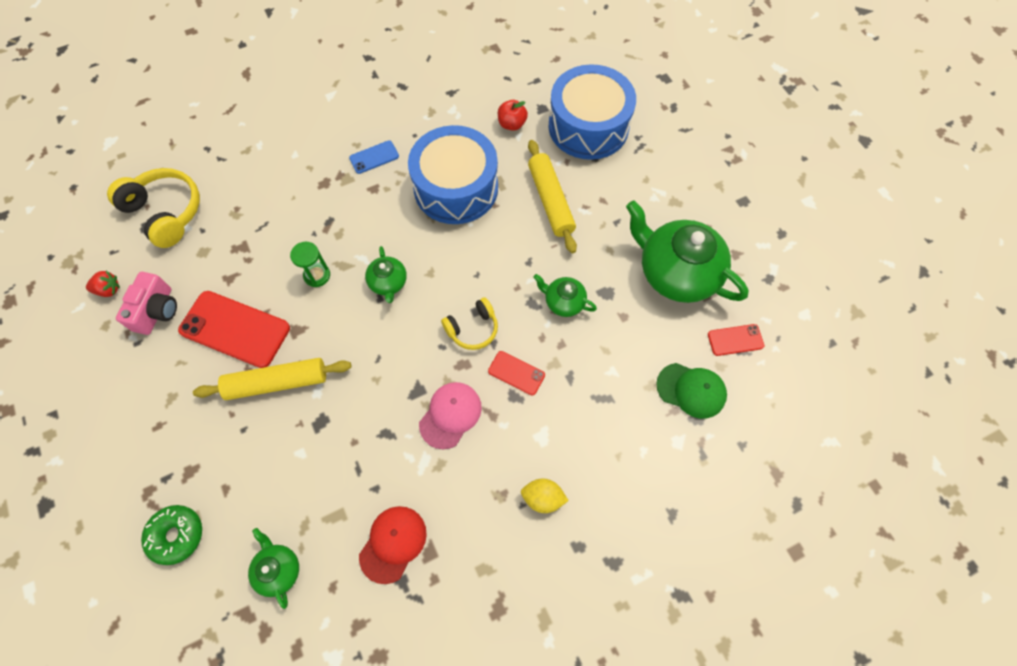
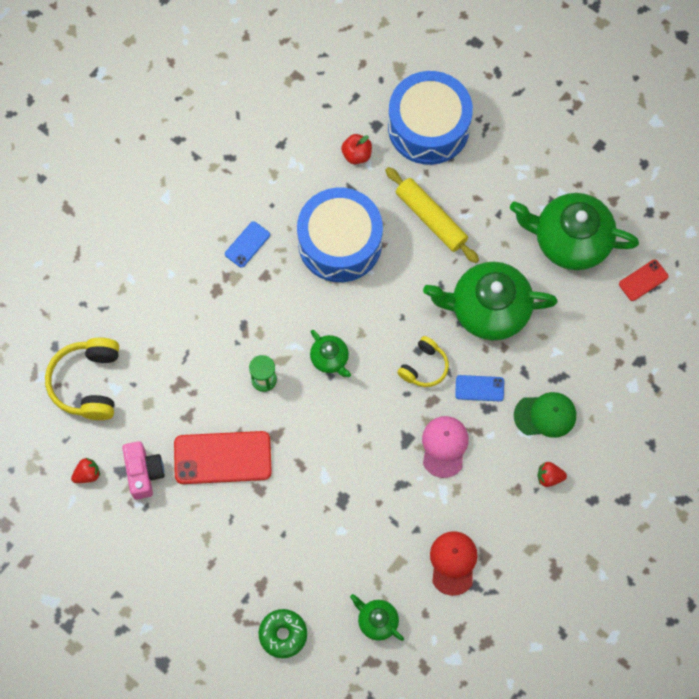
camera: 25 degrees left, 5 degrees up
(165, 213) = (88, 383): yellow headphones -> yellow headphones turned 105 degrees counterclockwise
(277, 383) = (287, 485): yellow rolling pin -> none
(516, 373) = (479, 388): red phone -> blue phone
(543, 498) = (549, 477): yellow lemon -> red strawberry
(563, 302) = (488, 309): green teapot -> green teapot, size x2.09
(691, 390) = (625, 339): green cap -> green cap (545, 415)

